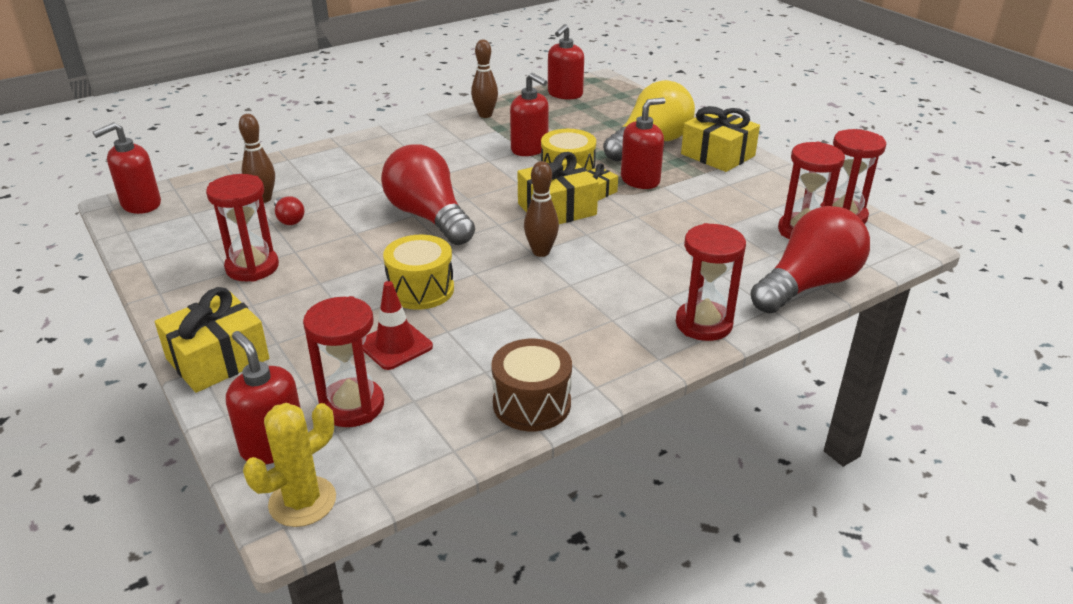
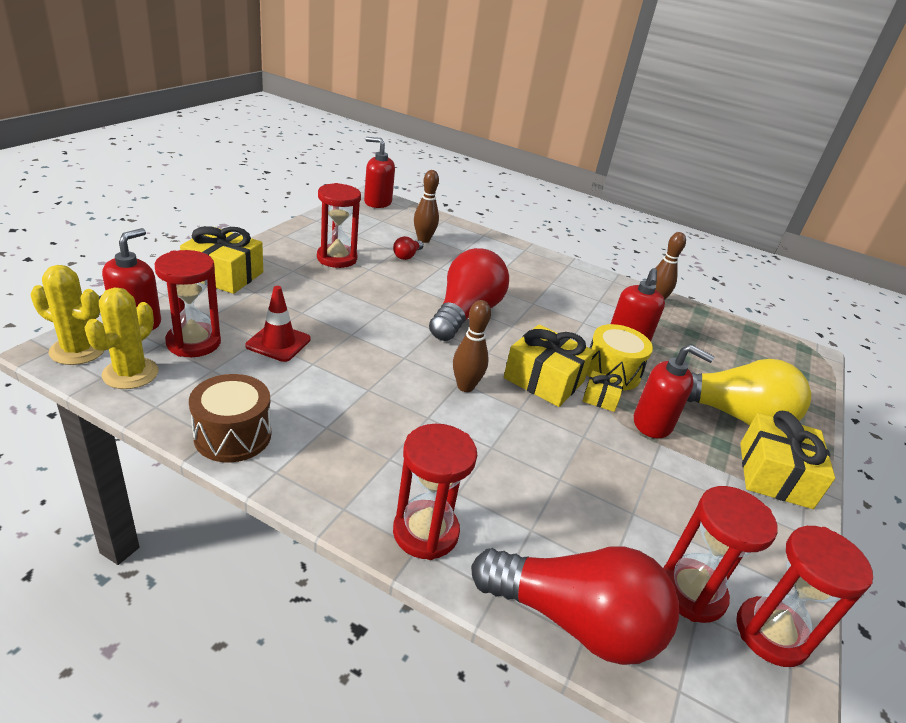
camera: 55 degrees right, 0 degrees up
(381, 462) = (130, 373): none -> yellow cactus
(421, 290) = (360, 336): yellow drum -> none
(565, 94) = (751, 337): red soap dispenser -> none

